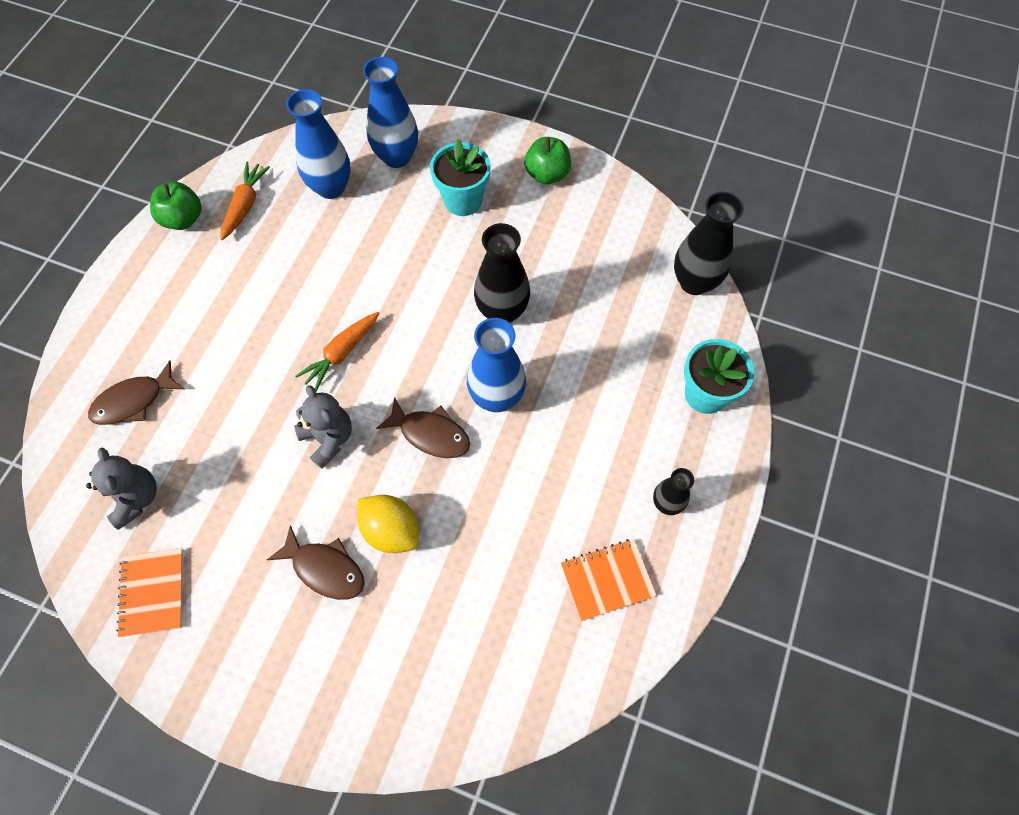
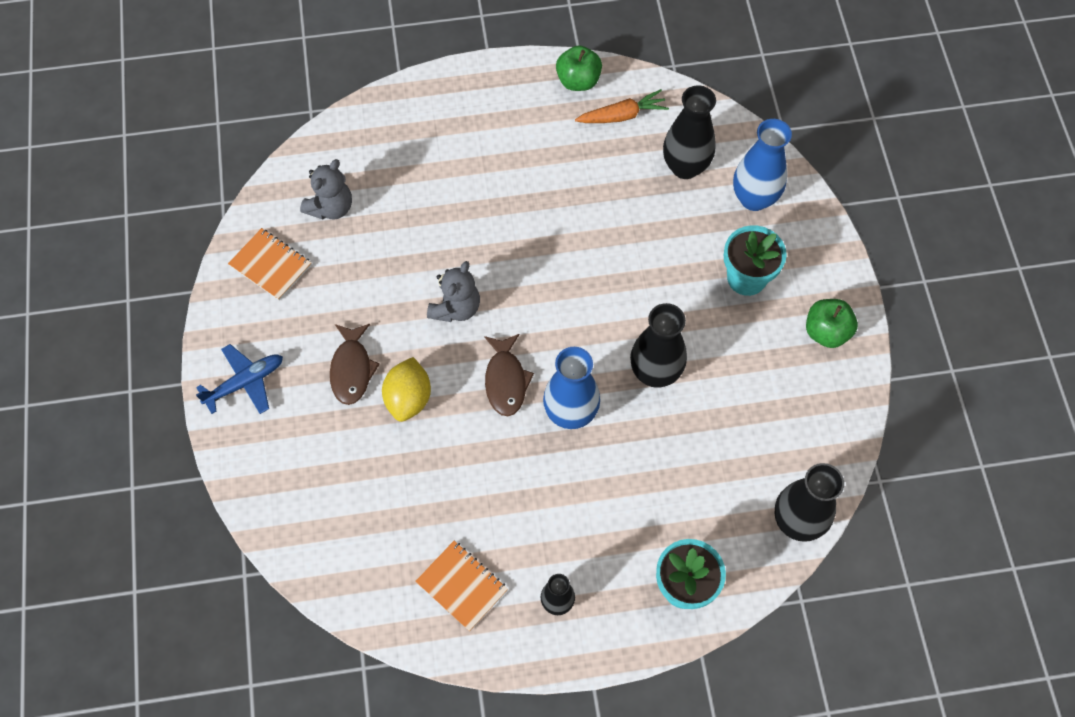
camera: 60 degrees right, 0 degrees up
(133, 401) = (403, 154): brown fish -> none
(153, 592) = (270, 265): orange notebook -> orange notebook turned 75 degrees clockwise
(265, 687) = (245, 382): none -> blue plane
(331, 187) = (685, 167): blue vase -> black vase
(341, 353) = (534, 272): orange carrot -> none

